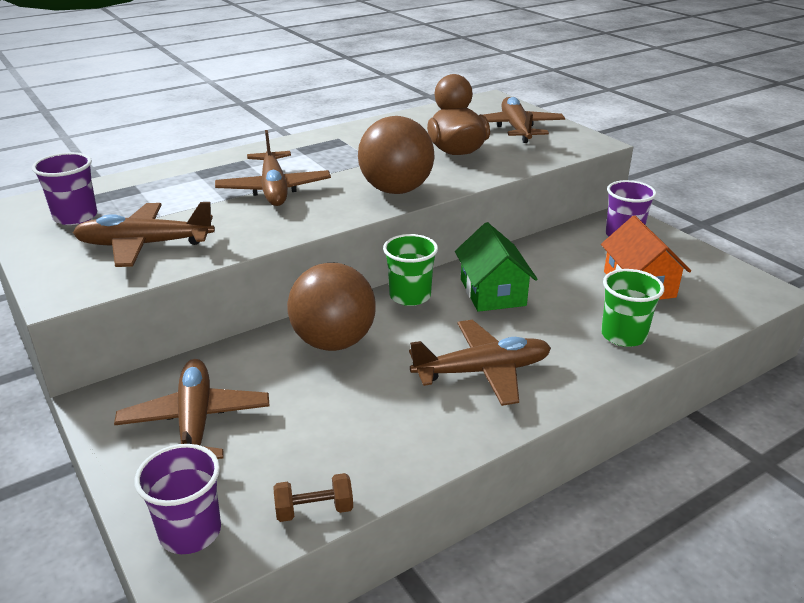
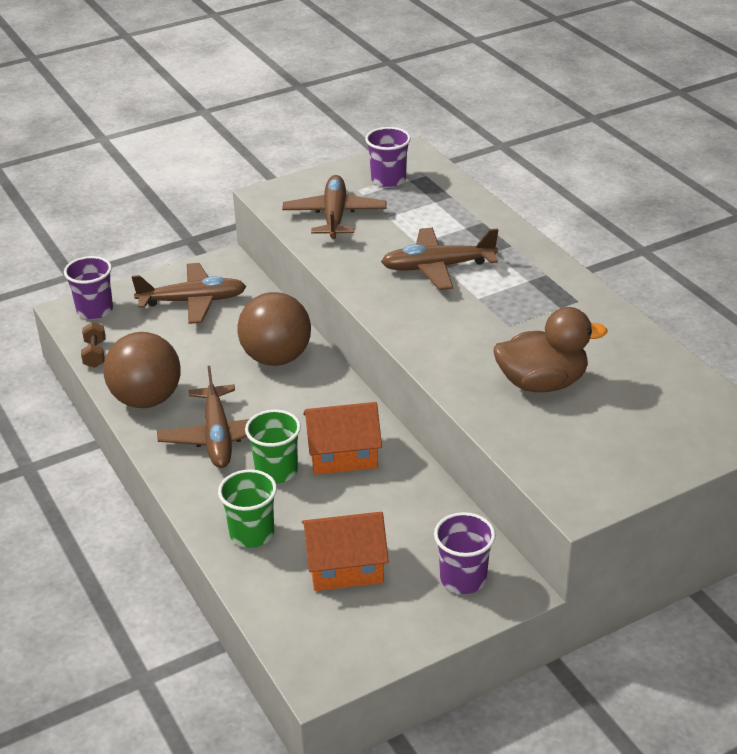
camera: 95 degrees right, 5 degrees up
(396, 190) = (431, 338): brown ball -> brown ball (146, 399)
(410, 296) = (342, 401): green cup -> green cup (276, 471)
(492, 292) = (343, 454): green house -> orange house
(516, 128) = (624, 439): brown plane -> none

